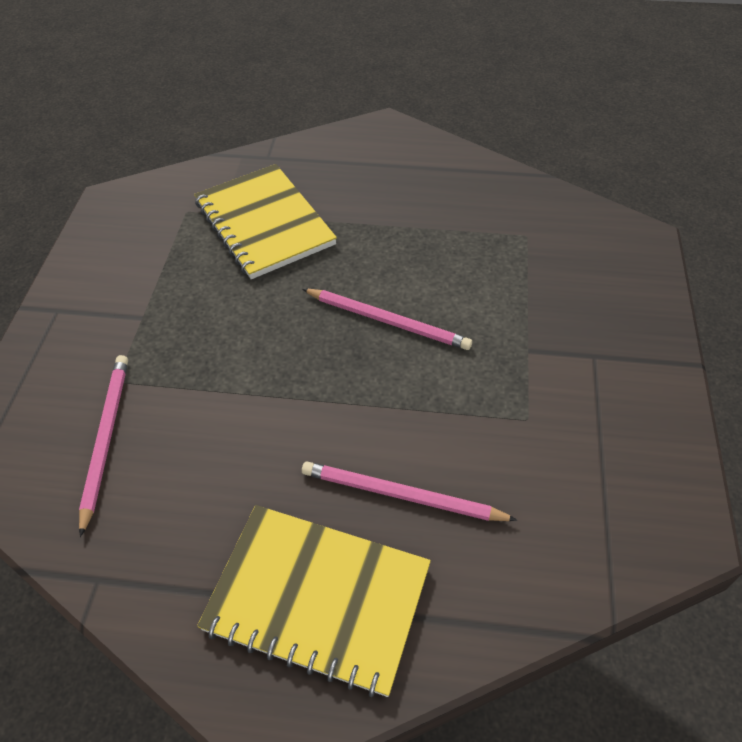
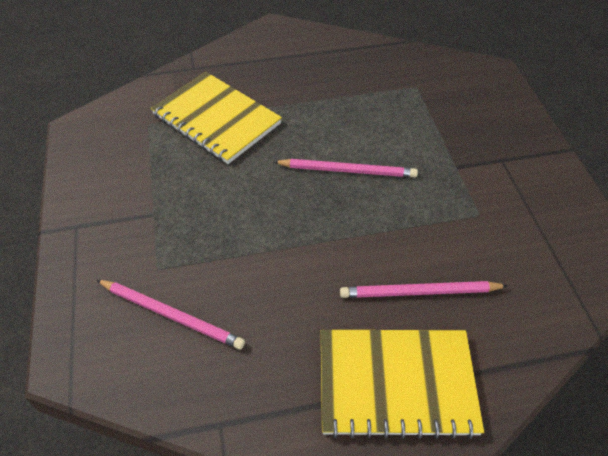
camera: 20 degrees left, 0 degrees up
(106, 438) = (171, 315): pink pencil -> pink pencil turned 135 degrees clockwise

